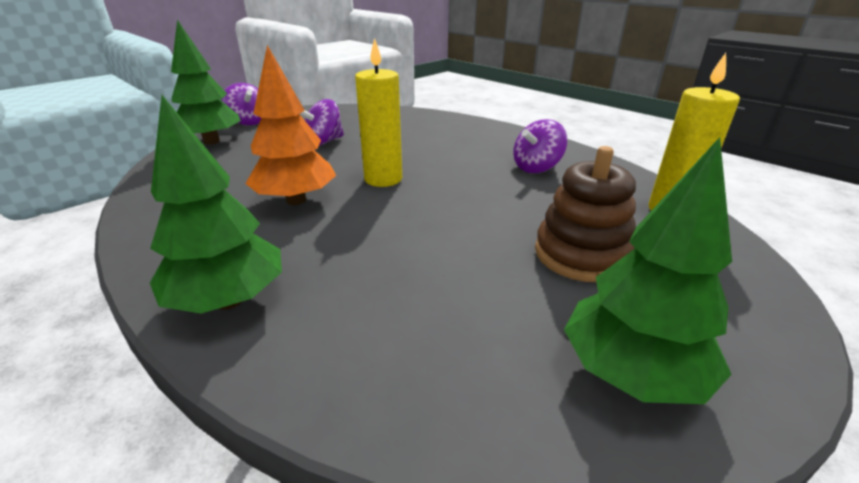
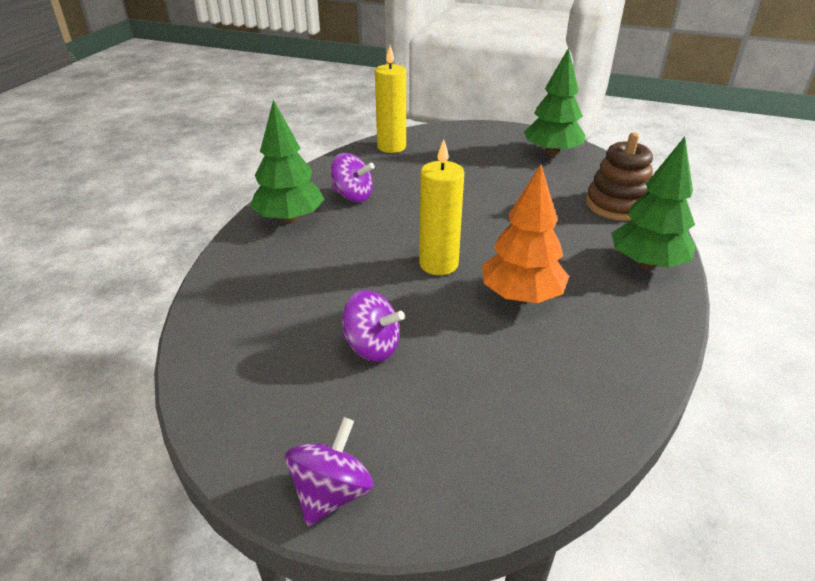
camera: 115 degrees left, 5 degrees up
(212, 141) = (447, 475): green tree -> green tree (289, 219)
(581, 254) = (474, 168): brown stacking toy -> brown stacking toy (617, 205)

